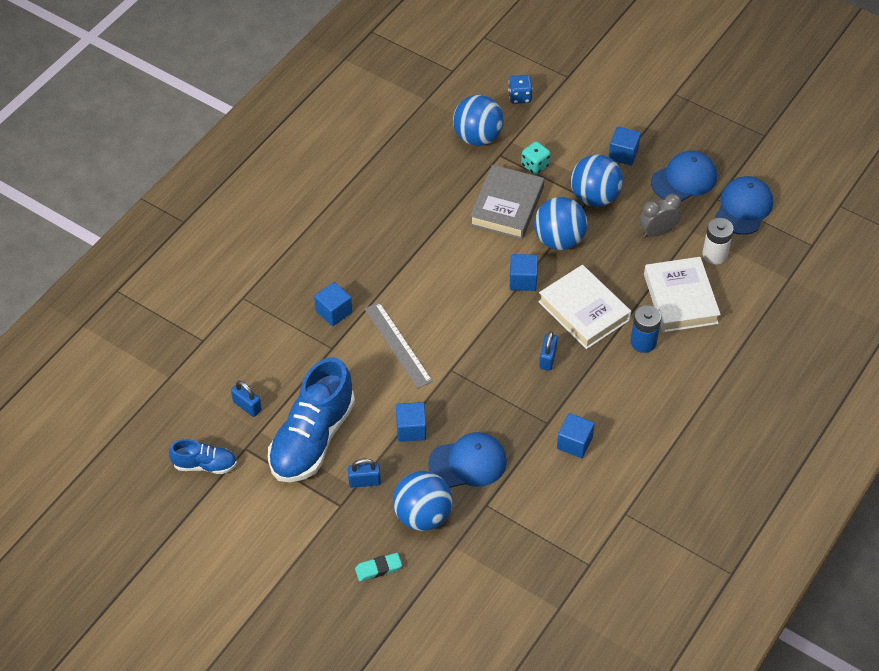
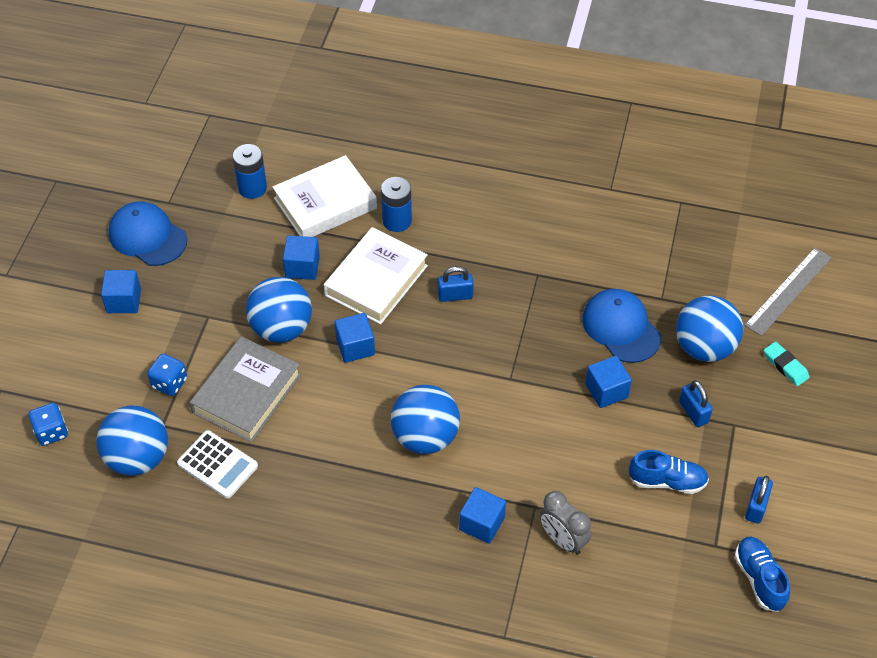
camera: 110 degrees left, 0 degrees up
(247, 406) = (659, 566): blue padlock -> blue padlock (756, 507)
(312, 438) = (667, 481): blue shoe -> blue shoe, size x0.50
(398, 344) = (499, 440): grey ruler -> grey ruler (788, 291)
(452, 177) = (217, 465): none -> white calculator
(507, 206) = (247, 393): grey book -> grey book turned 60 degrees counterclockwise
(535, 165) = (169, 383): turquoise dice -> blue dice
(574, 443) = (551, 246): blue cube -> blue cube (302, 267)
(594, 197) = (203, 311): blue ball -> blue ball (425, 437)
(657, 232) = (237, 243): grey clock -> grey clock (562, 540)
(714, 255) = (252, 188): white battery -> blue battery
(743, 207) = (174, 177): blue cap -> none

